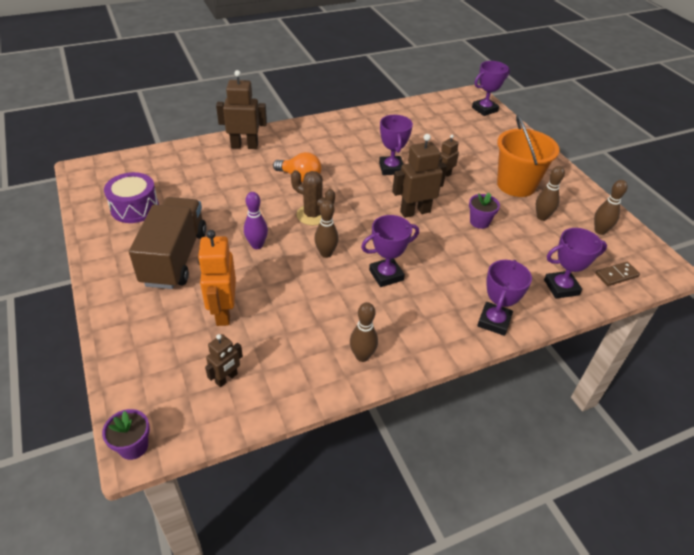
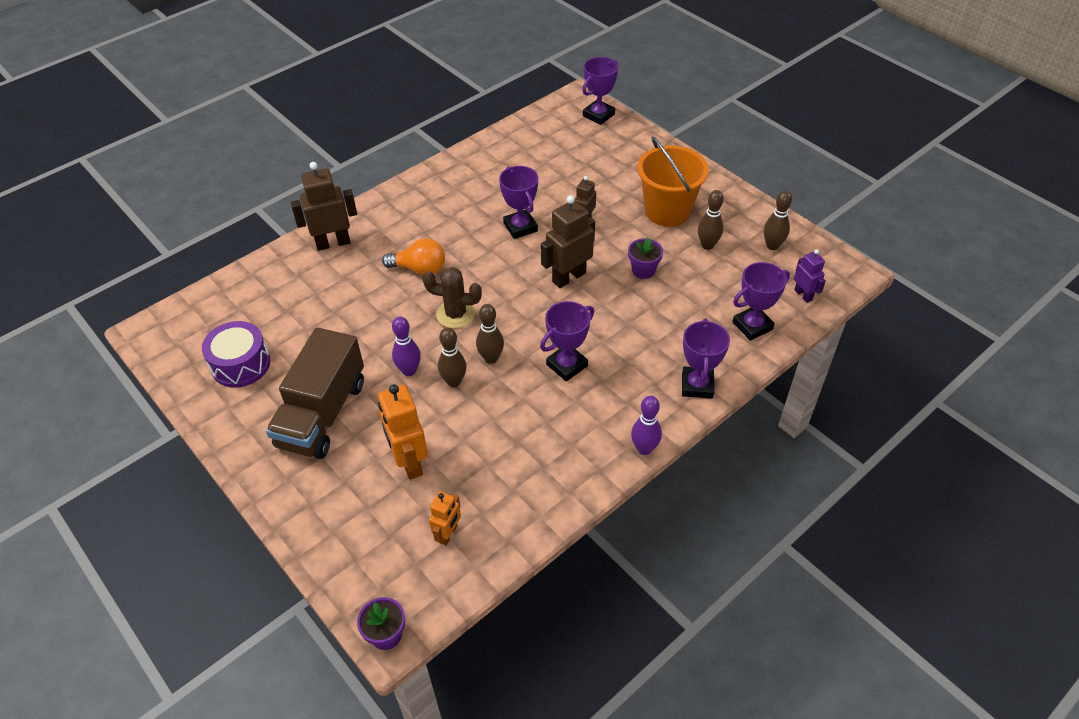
camera: 15 degrees left, 5 degrees up
(175, 258) = (322, 414): brown truck -> brown truck turned 150 degrees counterclockwise
(226, 378) = (448, 534): brown robot -> orange robot
(362, 356) = (578, 465): brown bowling pin -> brown bowling pin (454, 381)
(426, 359) = (644, 449): none -> purple bowling pin
(616, 275) = (803, 295): brown domino -> purple robot

